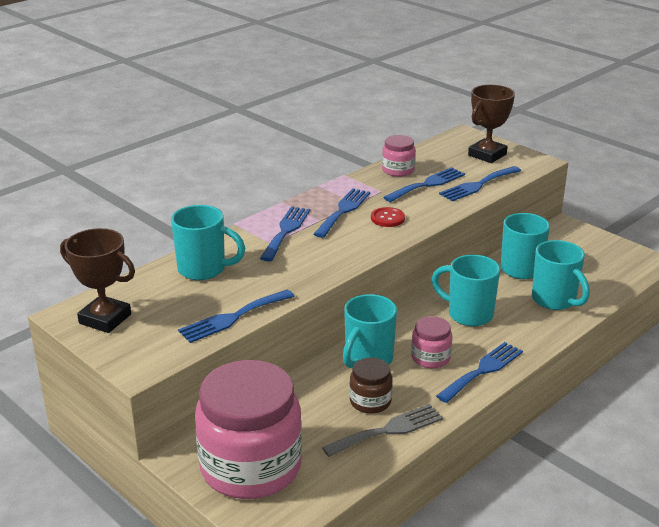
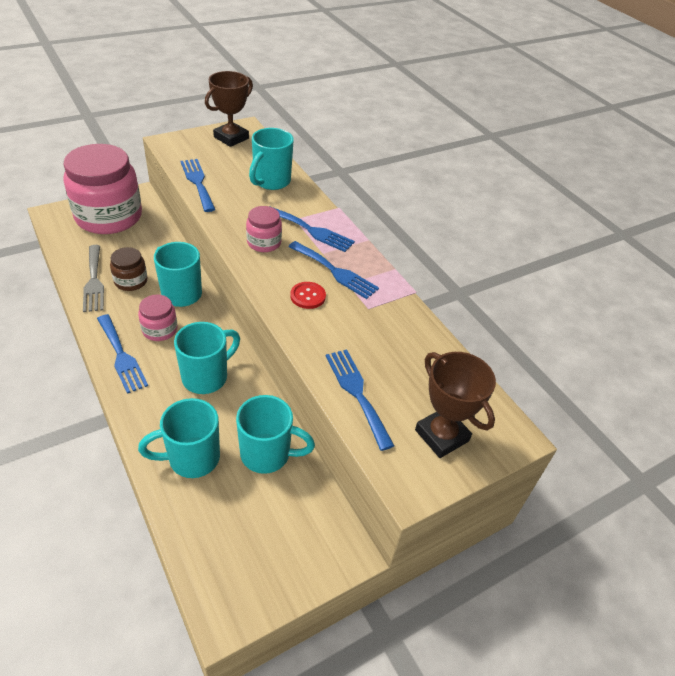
camera: 100 degrees right, 15 degrees up
(398, 170) = (415, 335): pink jar -> pink jar (264, 242)
(427, 184) = (373, 349): blue fork -> none

